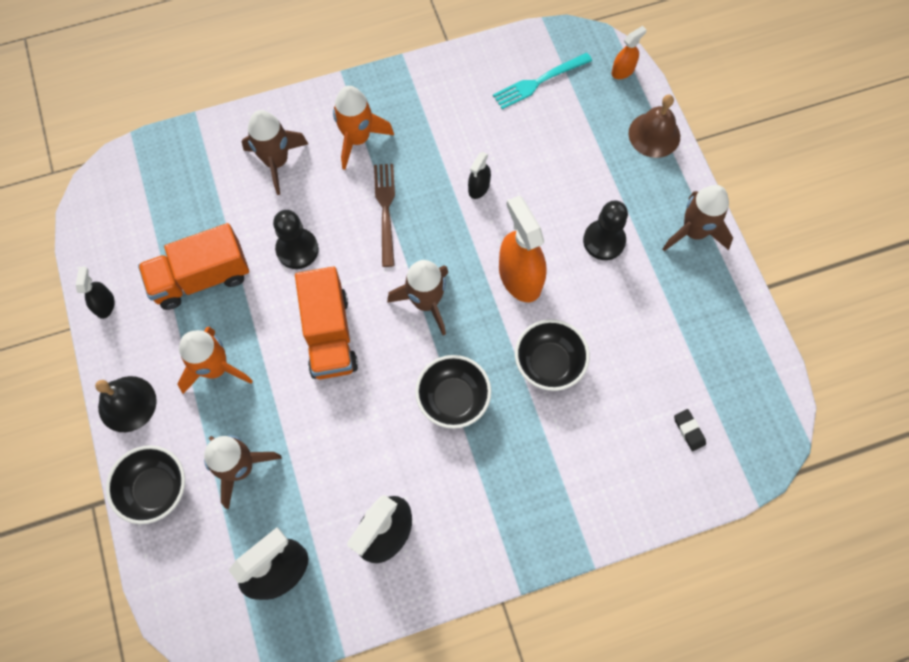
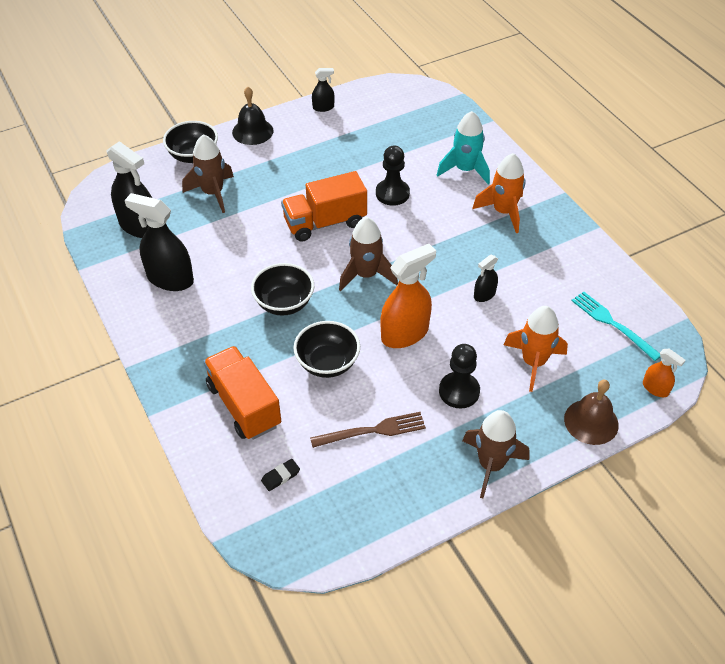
camera: 80 degrees right, 20 degrees down
(201, 278) = (355, 148): orange truck -> orange truck (244, 405)
(215, 368) = (286, 168): orange rocket -> orange rocket (533, 362)
(277, 162) = (465, 170): brown rocket -> turquoise rocket
(385, 209) = (444, 238): brown fork -> brown fork (373, 430)
(479, 187) = (484, 295): black spray bottle -> black spray bottle turned 60 degrees counterclockwise

